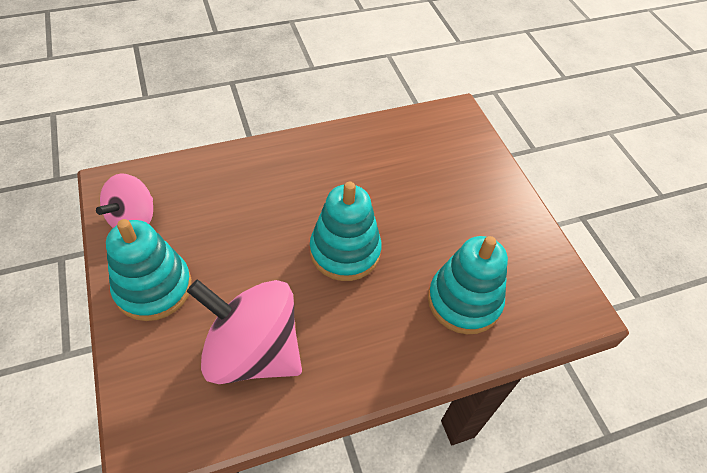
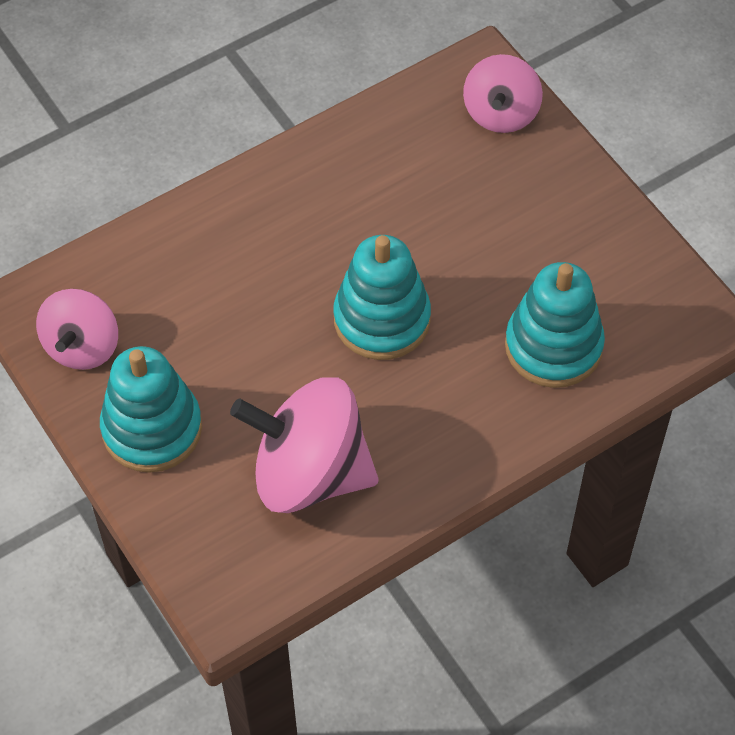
camera: 10 degrees left, 5 degrees up
(463, 141) = (501, 113): none -> pink spinning top

